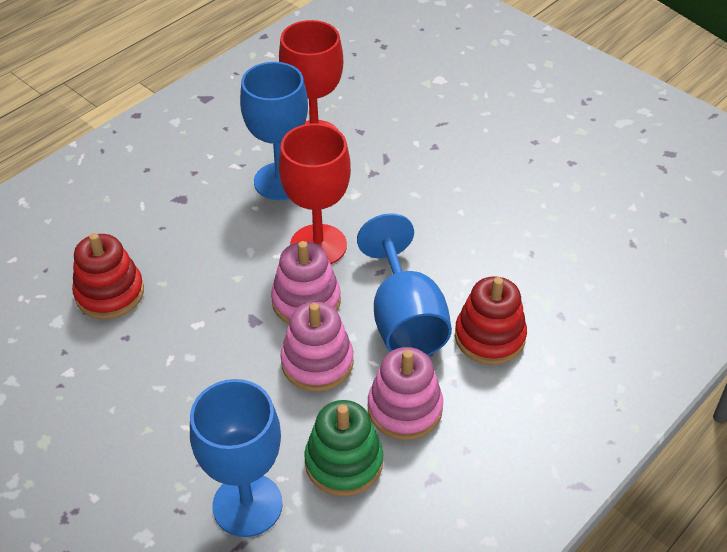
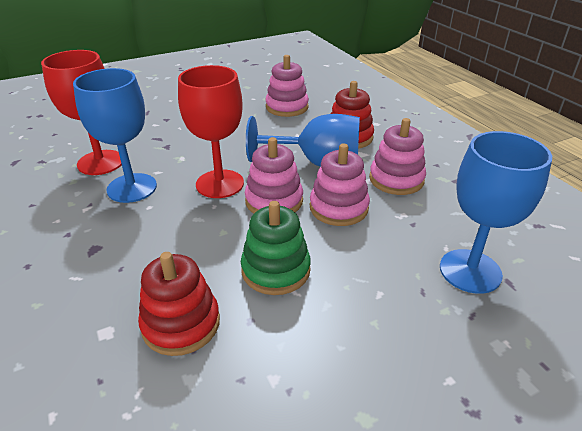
camera: 70 degrees left, 10 degrees down
(344, 462) = (437, 214): green stacking toy -> green stacking toy (276, 270)
(539, 248) = (287, 107): none -> pink stacking toy

